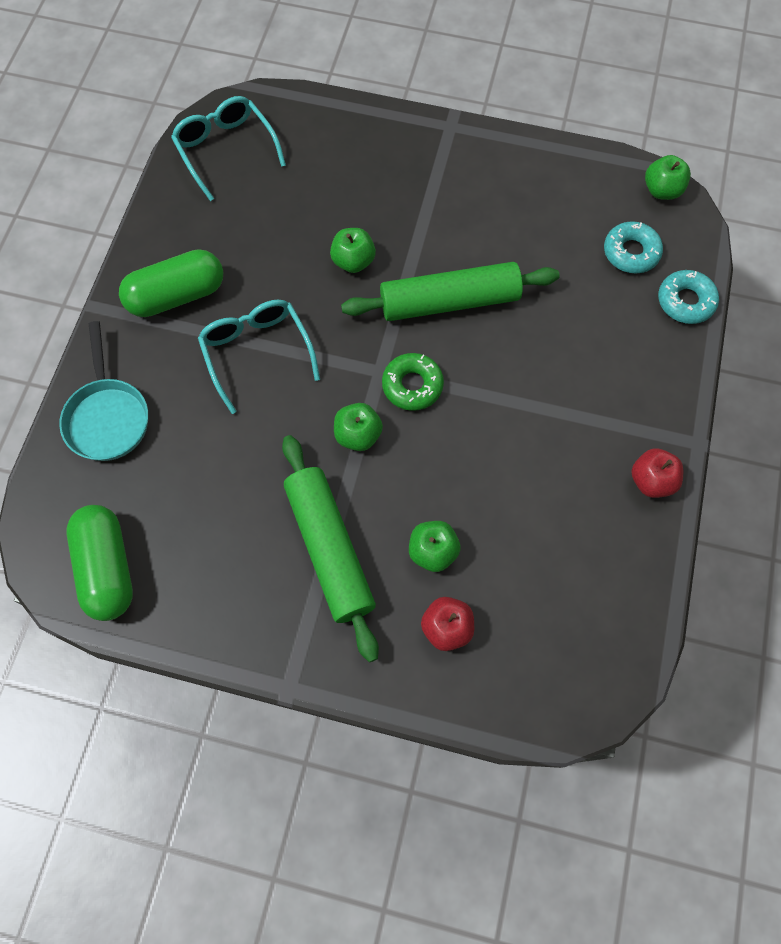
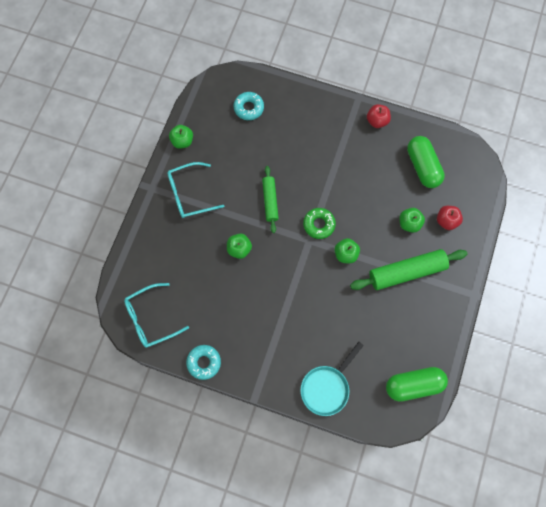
camera: 85 degrees left, 5 degrees up
(108, 417) = (327, 387): turquoise pan -> turquoise pan turned 135 degrees clockwise
(177, 295) = (252, 348): green capsule -> green capsule (422, 166)
(257, 352) = (293, 304): turquoise glasses -> turquoise glasses (189, 194)
(449, 302) = (270, 201): green rolling pin -> green rolling pin, size x0.60
(661, 190) = (211, 86): green apple -> green apple (182, 141)
(685, 301) = (280, 88): turquoise donut -> turquoise donut (204, 362)

